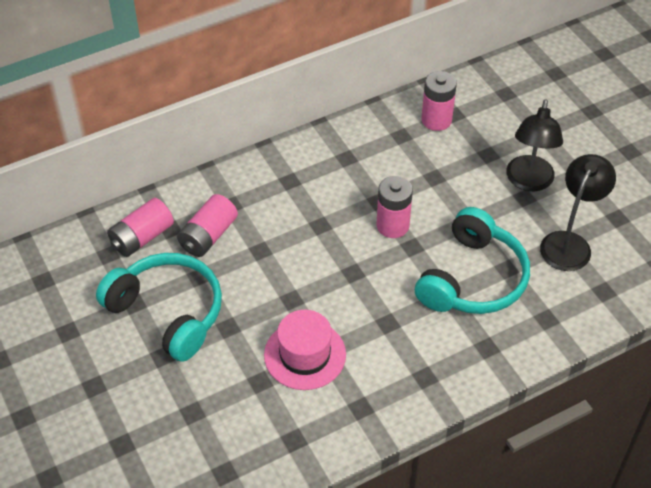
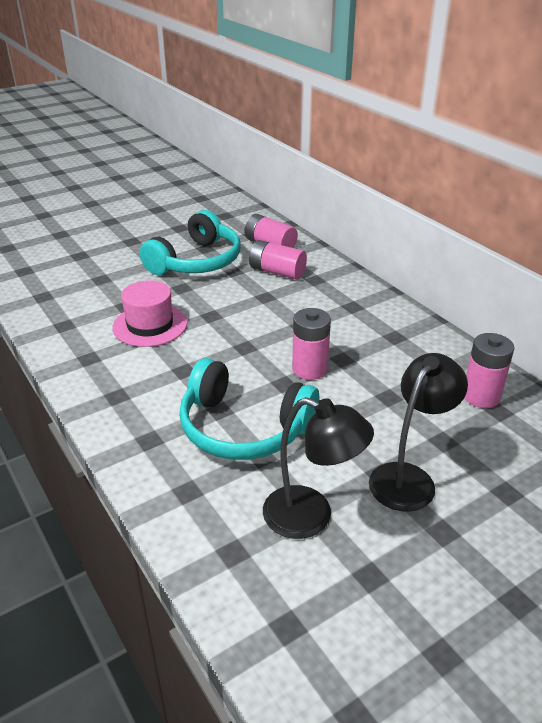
camera: 85 degrees right, 15 degrees down
(528, 182) = (408, 478): black lamp -> black lamp turned 120 degrees clockwise

